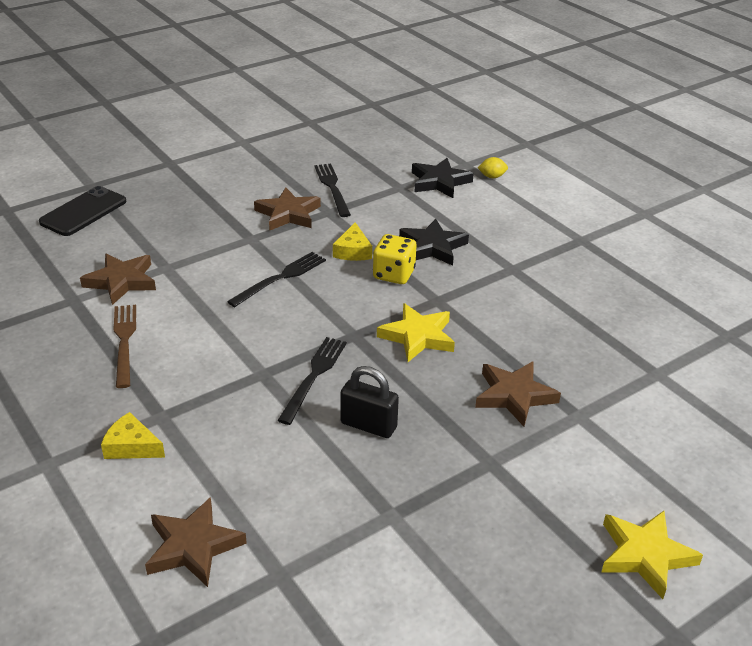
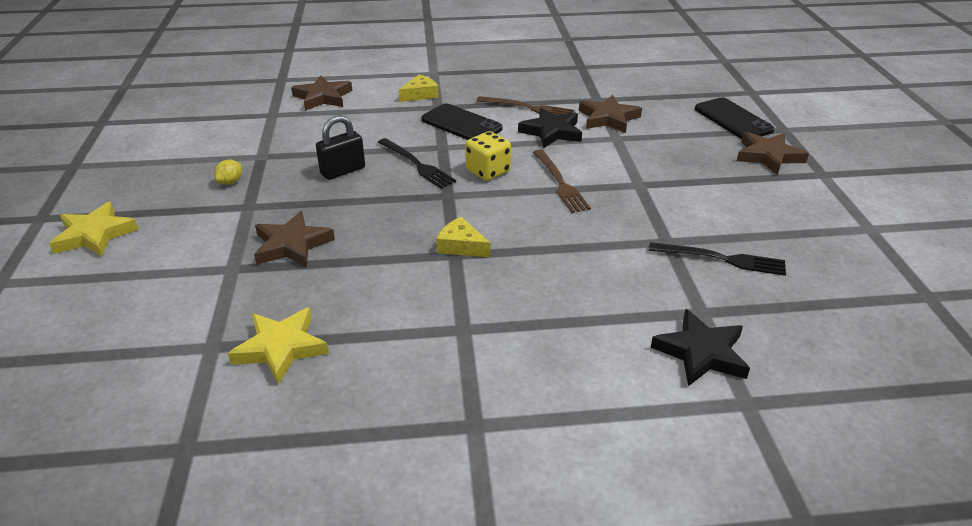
camera: 120 degrees right, 0 degrees up
(198, 378) = (461, 124): none -> black phone
(280, 278) = (560, 183): black fork -> brown fork
(288, 214) = (675, 215): brown star -> brown star (768, 156)
(353, 251) = (577, 233): yellow cheese -> yellow cheese (461, 246)
(394, 274) = (517, 244): yellow dice -> yellow dice (488, 171)
(418, 336) = (414, 225): yellow star -> yellow star (281, 348)
(432, 247) = (548, 287): black star -> black star (551, 132)
(492, 177) = (695, 415): yellow lemon -> yellow lemon (230, 182)

